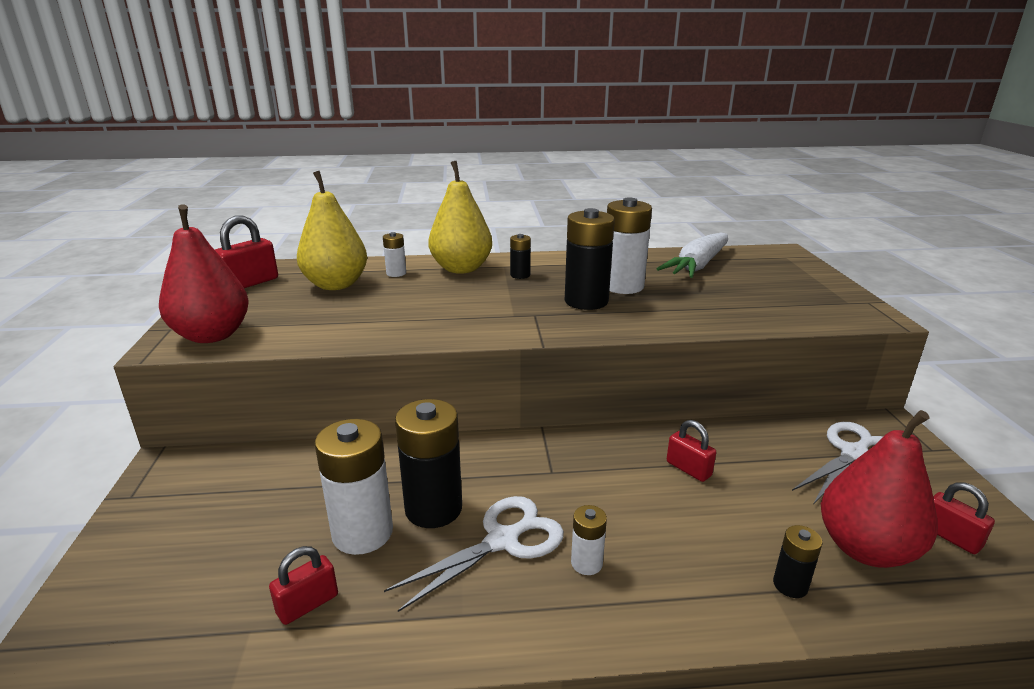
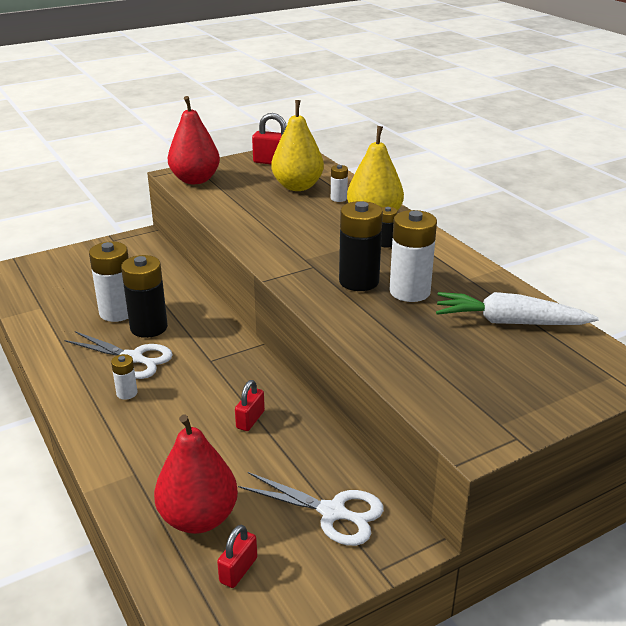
camera: 65 degrees right, 5 degrees up
(308, 604) = (61, 315): red padlock -> none
(790, 585) = (142, 480): black battery -> none

